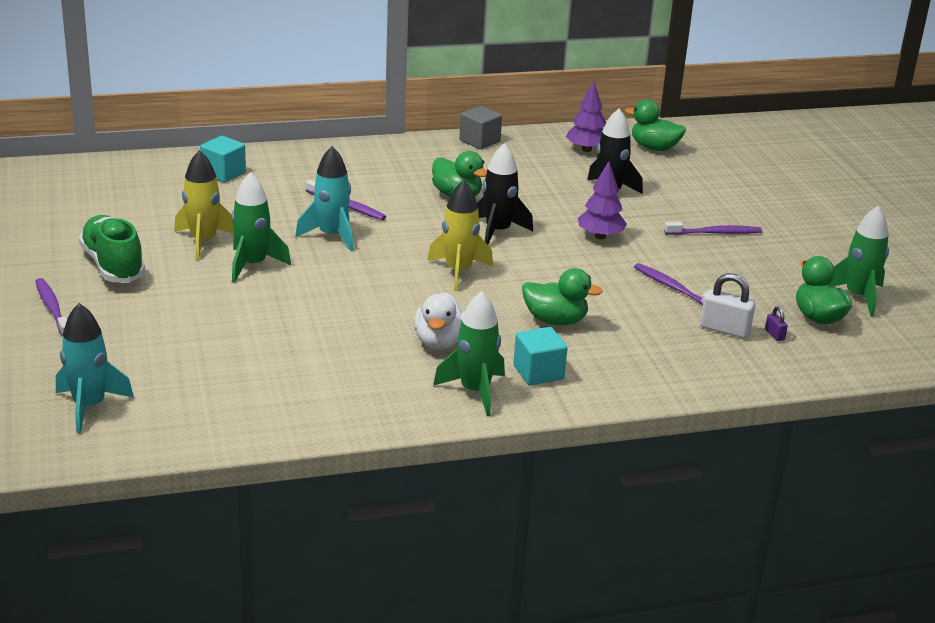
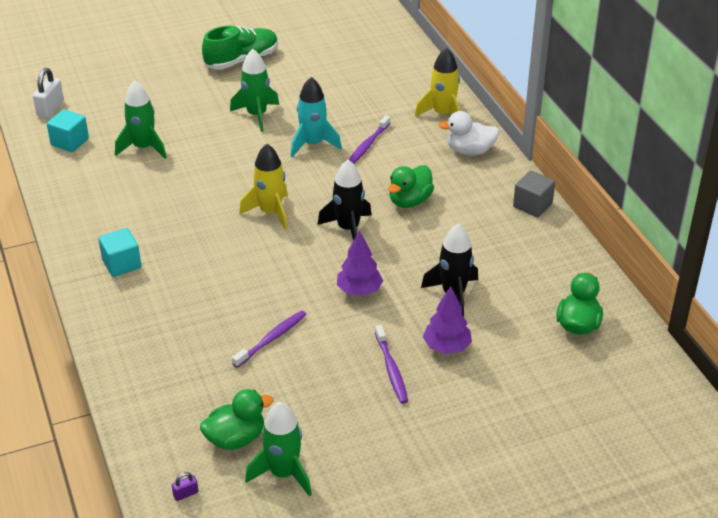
camera: 85 degrees right, 10 degrees up
(52, 308) = (180, 49): purple toothbrush -> none
(89, 407) = (66, 83): turquoise rocket -> none
(204, 241) = (287, 90): yellow rocket -> yellow rocket (443, 114)
(223, 173) = (402, 81): turquoise cube -> turquoise cube (70, 142)
(439, 342) = (159, 212): white duck -> white duck (470, 151)
(474, 391) = (93, 234): green rocket -> green rocket (143, 148)
(555, 320) = (201, 269): green duck -> none
(586, 149) = (548, 275): purple tree -> purple tree (446, 347)
(724, 329) = (203, 372): white padlock -> white padlock (50, 108)
(774, 335) = (198, 405): purple padlock -> purple padlock (186, 494)

